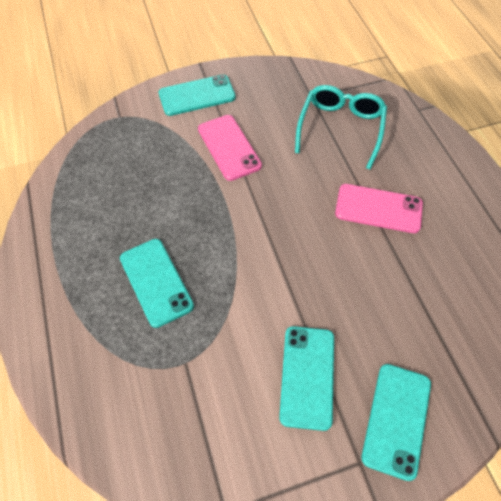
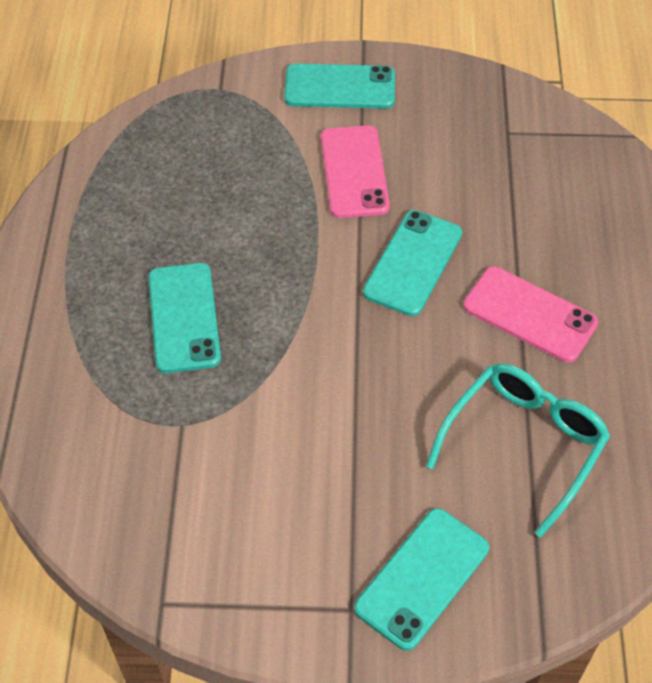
camera: 20 degrees right, 5 degrees down
(307, 376) = (329, 491): turquoise phone -> turquoise phone (413, 263)
(340, 128) = (529, 189): turquoise glasses -> turquoise glasses (524, 444)

